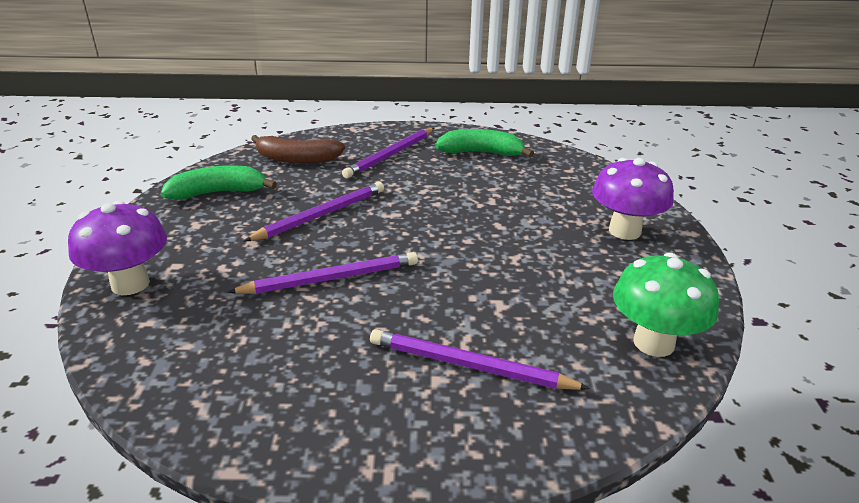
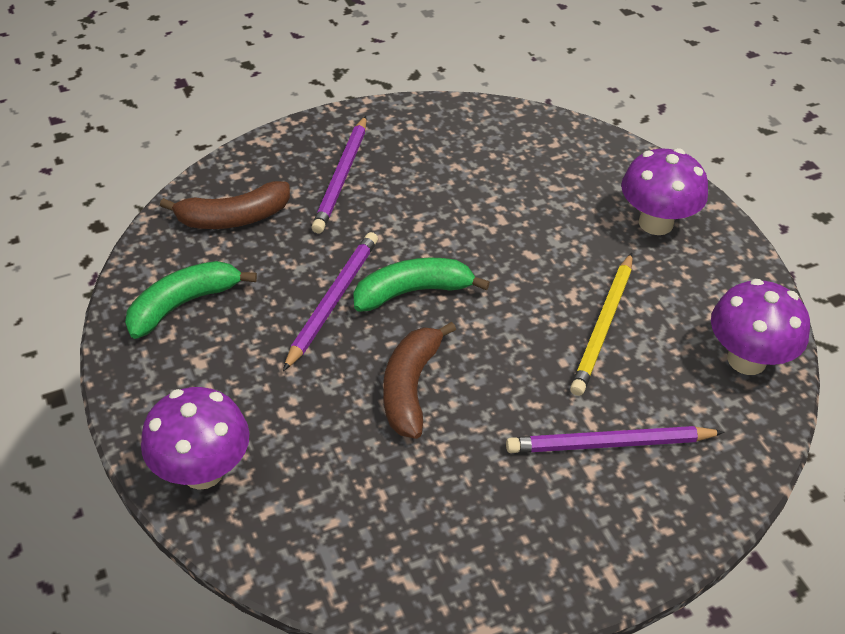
camera: 25 degrees left, 15 degrees up
(330, 278) = (410, 387): purple pencil -> brown banana
(481, 153) = (443, 142): green banana -> green banana (412, 291)
(527, 283) = (603, 326): none -> yellow pencil
(653, 343) = (746, 360): green mushroom -> purple mushroom

